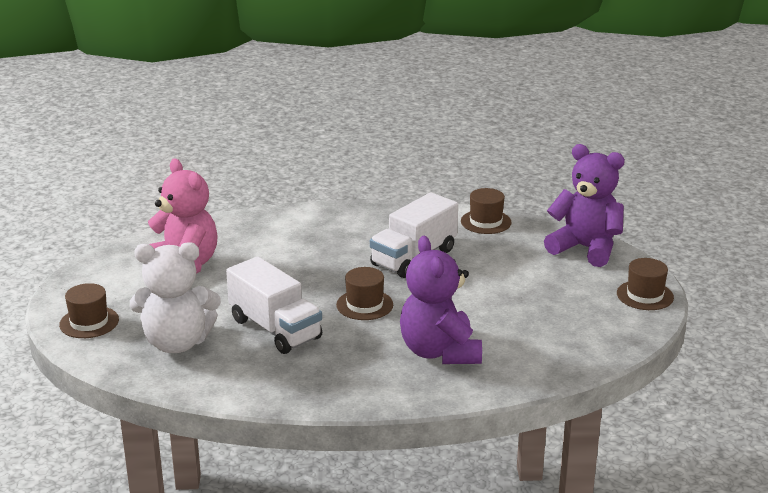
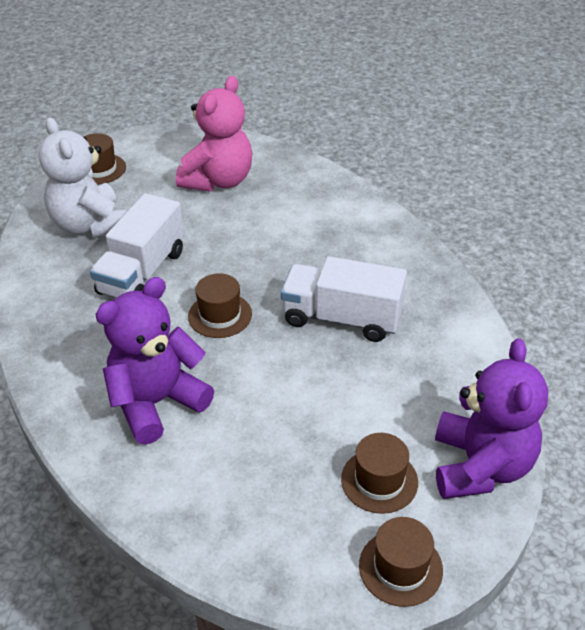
camera: 65 degrees right, 15 degrees up
(486, 222) = (471, 350): brown hat -> brown hat (379, 480)

